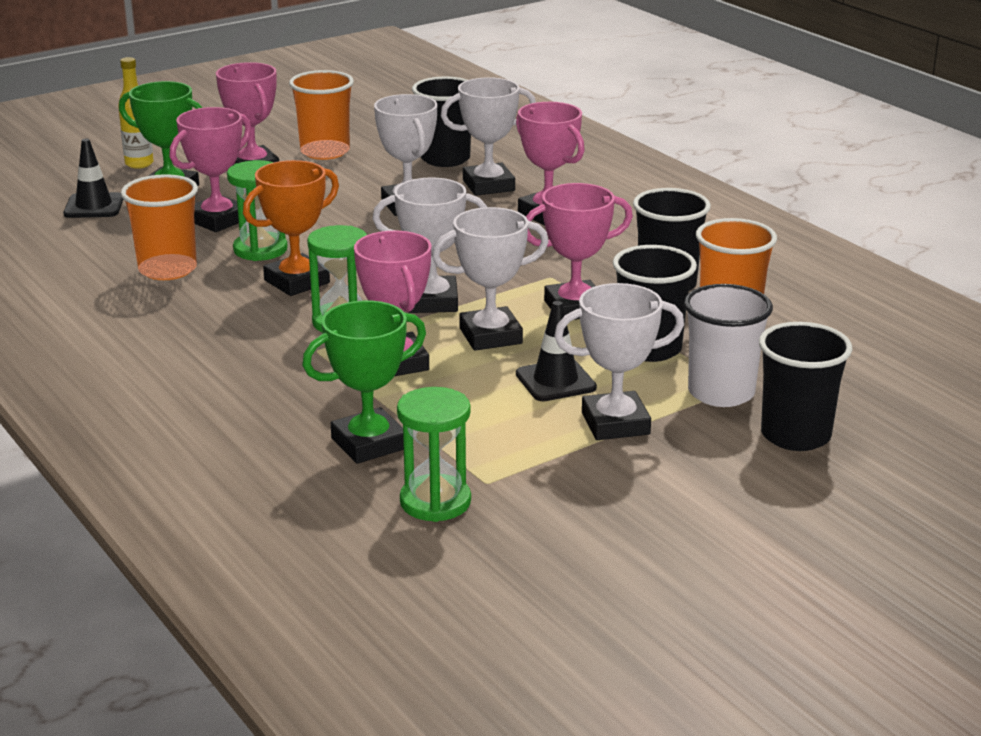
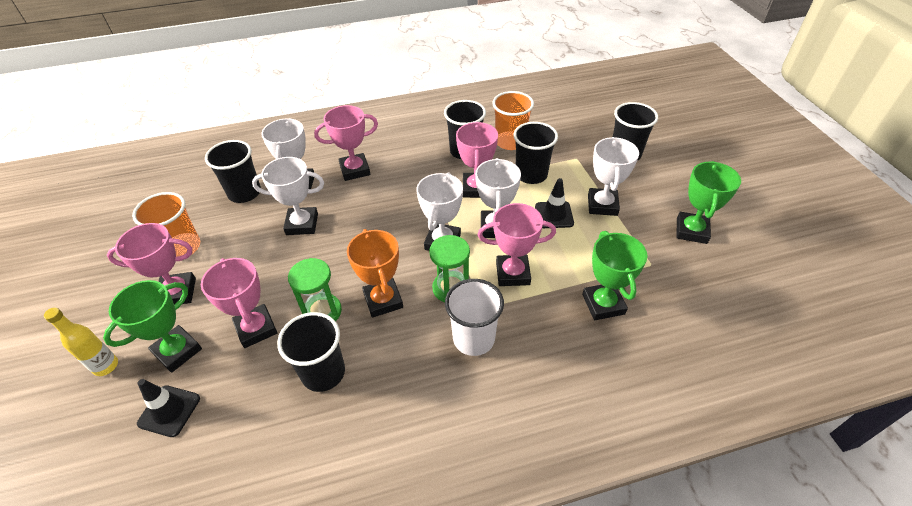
camera: 70 degrees left, 20 degrees up
(167, 270) = (323, 373): orange cup -> black cup
(435, 502) = (668, 289): green hourglass -> none
(606, 521) = (691, 231): none -> green trophy
(721, 393) = (581, 164): white cup -> white cup (473, 339)

